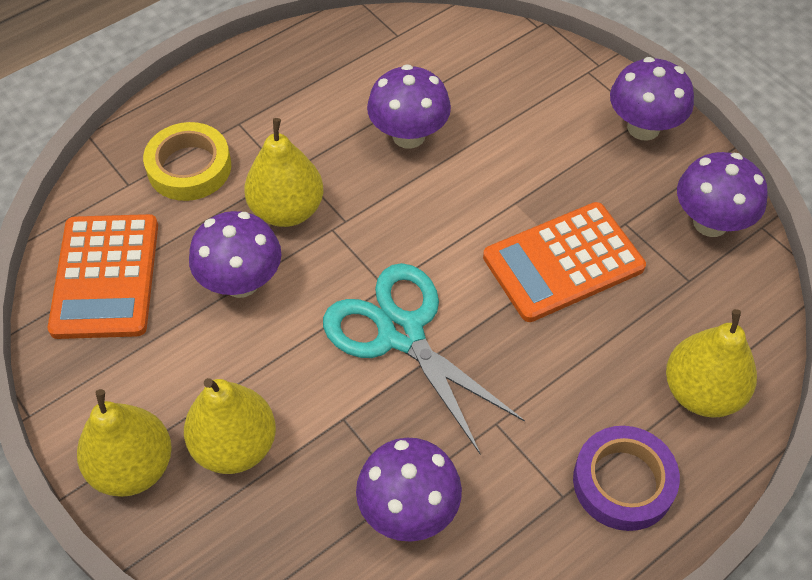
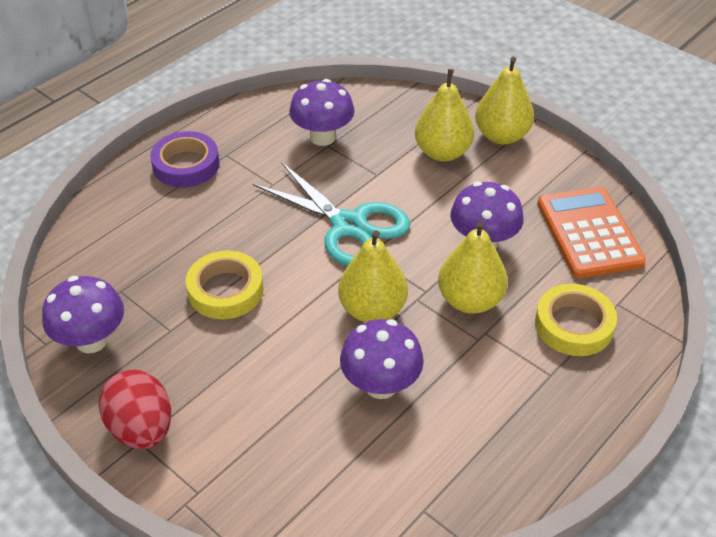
camera: 170 degrees right, 10 degrees down
(563, 262) = (225, 290): orange calculator -> yellow tape
(643, 128) = (142, 429): purple mushroom -> red egg
(702, 392) = (124, 218): yellow pear -> yellow pear (372, 310)

